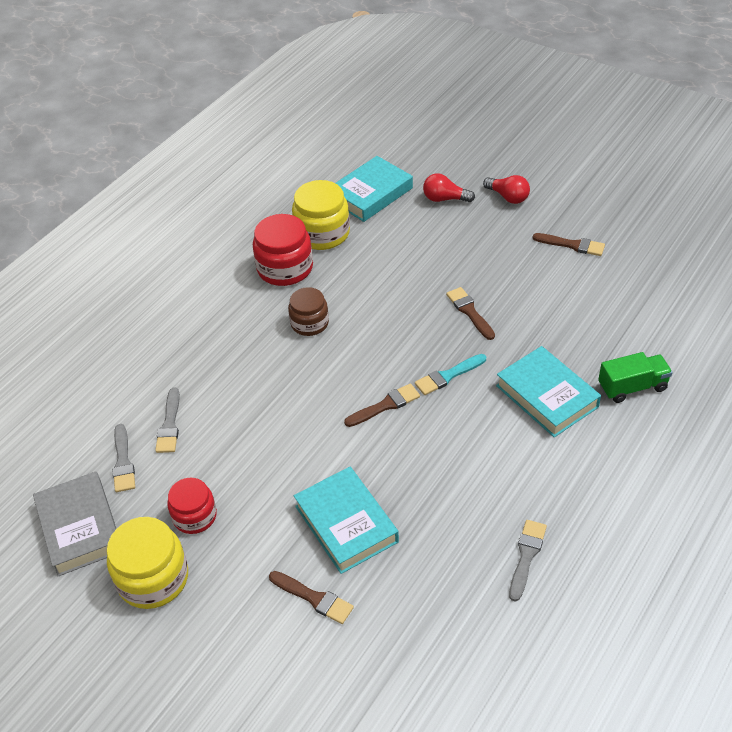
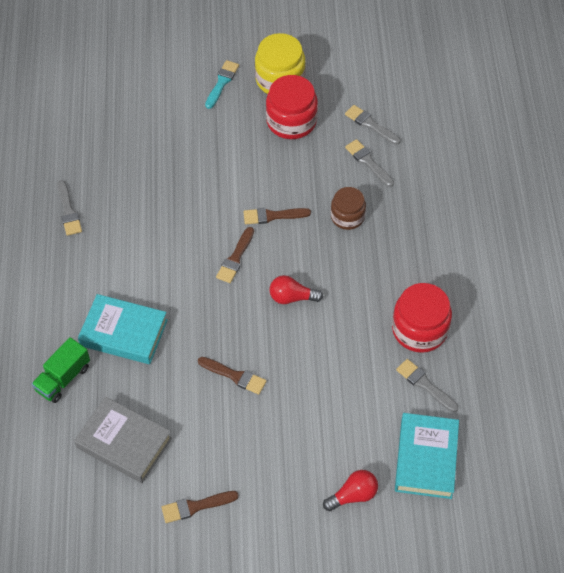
camera: 140 degrees right, 10 degrees up
(80, 528) = (351, 78): grey book -> grey book (124, 443)
(194, 516) = (291, 121): red jar -> red jar, size x1.55
(309, 323) = (350, 291): brown jar -> brown jar (347, 216)
(314, 598) = (178, 120): brown brush -> brown brush (273, 216)
(322, 233) = (424, 384): yellow jar -> grey brush
(346, 524) = (195, 168): turquoise book -> none
(448, 376) = (209, 307): turquoise brush -> turquoise brush (222, 82)
(508, 197) = (296, 536): red light bulb -> red light bulb (292, 297)

